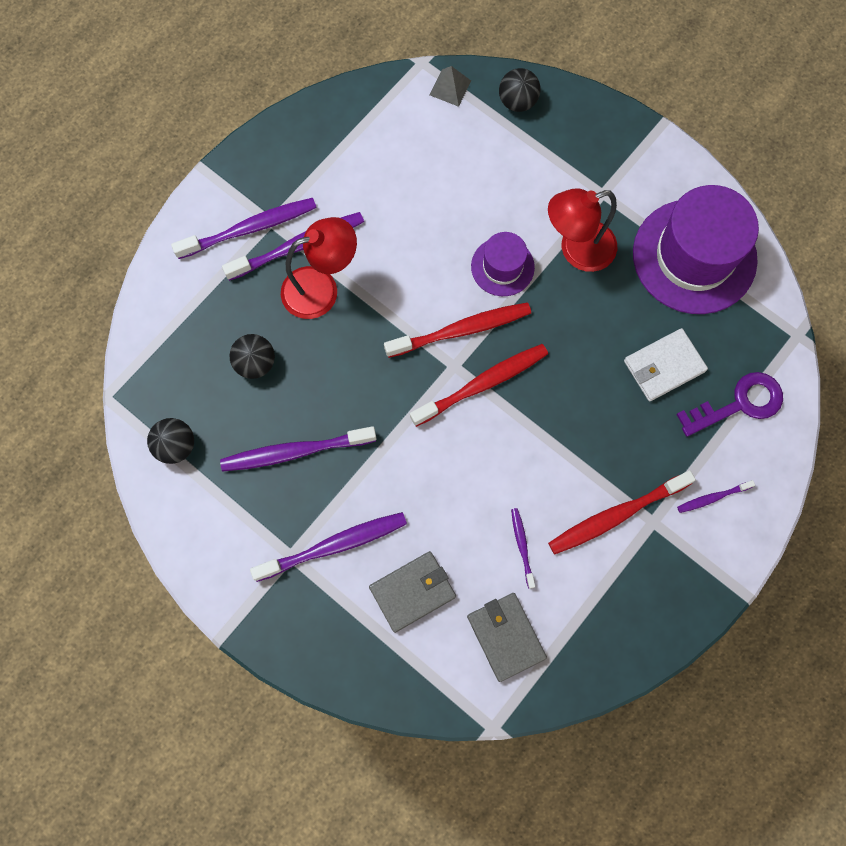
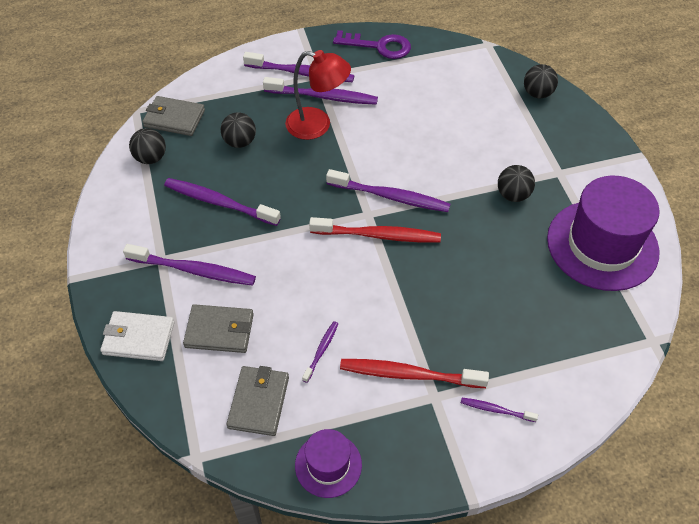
camera: 35 degrees right, 20 degrees down
(158, 379) = (174, 118): none -> grey wallet
(450, 87) = (496, 65): grey pyramid -> none
(461, 330) = (390, 197): red toothbrush -> purple toothbrush
(502, 267) = (450, 176): purple hat -> purple hat (328, 465)
(577, 250) = (513, 195): red lamp -> black ball
(664, 366) = (524, 300): white wallet -> white wallet (138, 338)
(739, 404) = (567, 359): purple key -> purple key (379, 46)

